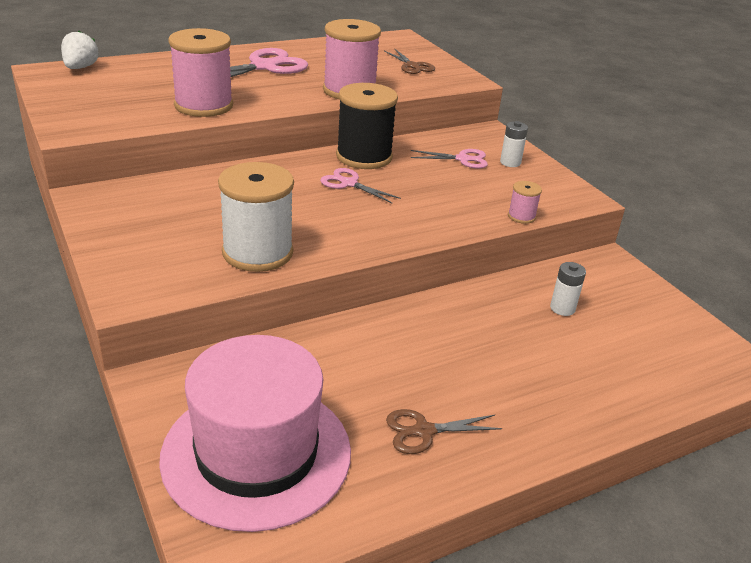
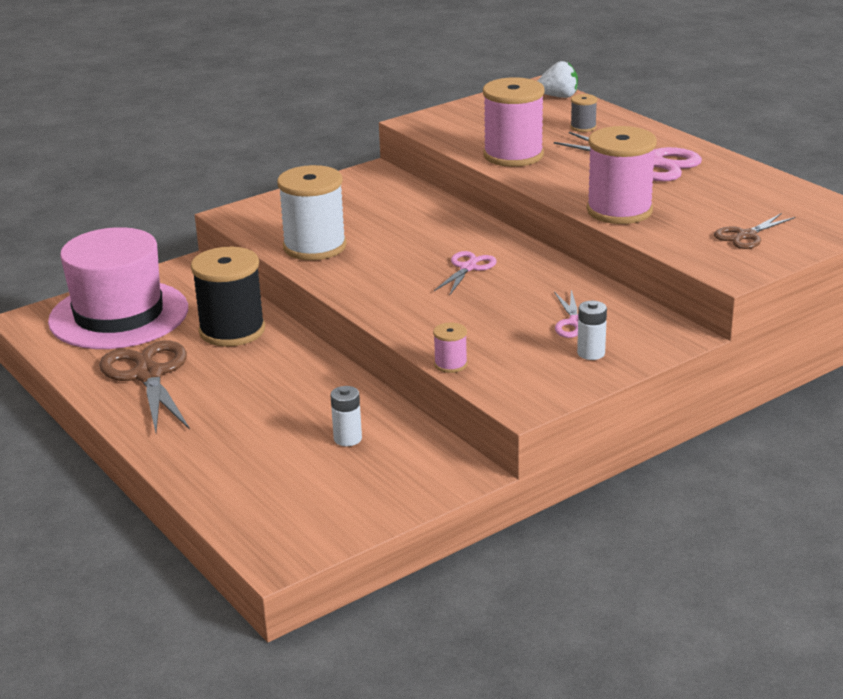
camera: 85 degrees right, 5 degrees down
(166, 72) = (583, 127): none -> grey spool
(364, 157) = (538, 268): black spool -> black spool (232, 330)
(424, 431) = (148, 375): brown scissors -> brown scissors, size x1.79

